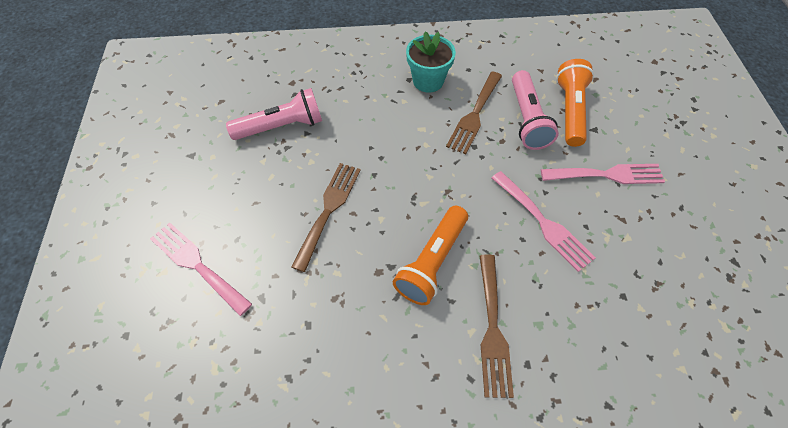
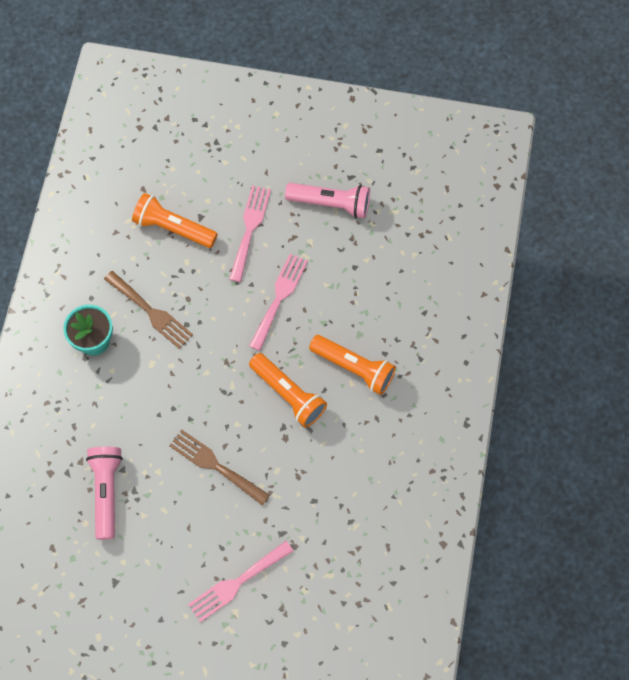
camera: 75 degrees left, 10 degrees up
(492, 329) = (354, 368): brown fork -> orange flashlight
(527, 119) = (171, 268): pink flashlight -> pink flashlight (331, 204)
(543, 223) = (279, 297): pink fork -> pink fork turned 45 degrees counterclockwise

